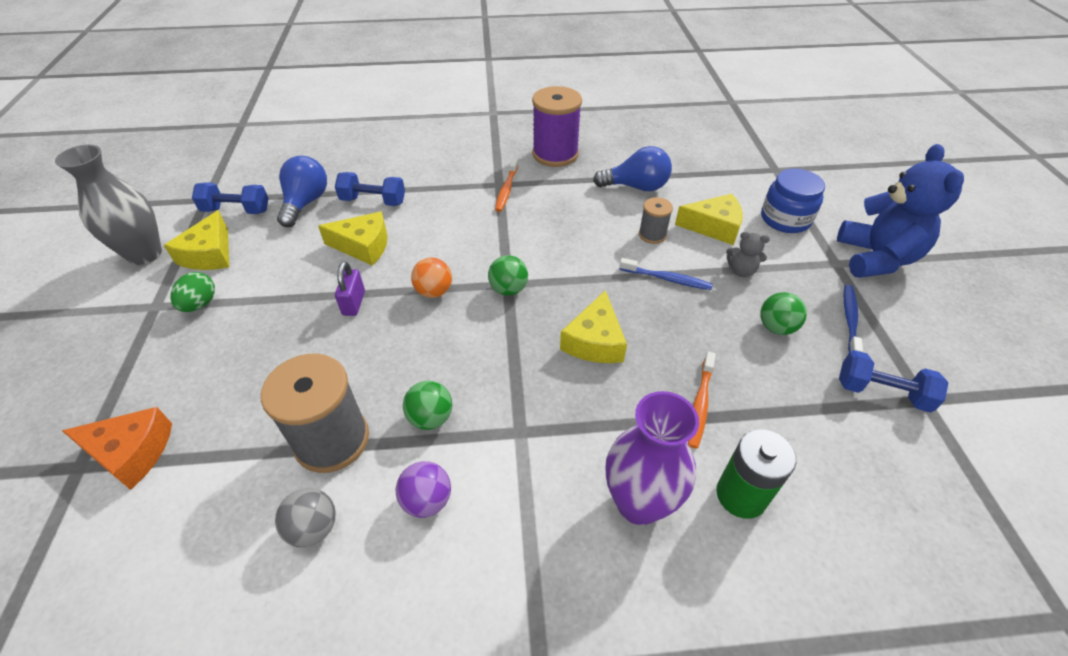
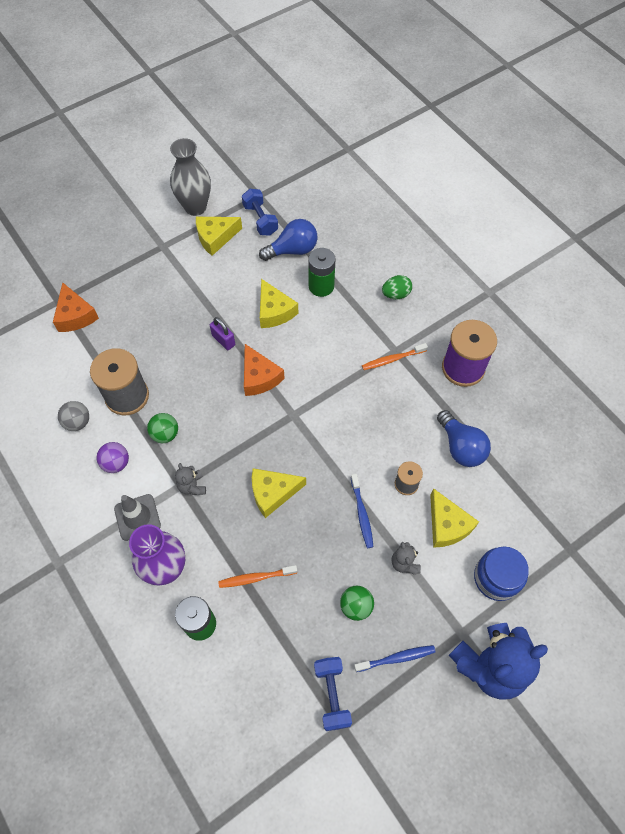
camera: 60 degrees right, 15 degrees up
(200, 304) = (176, 266): green egg -> green egg (396, 294)
(354, 303) = (223, 340): purple padlock -> purple padlock turned 75 degrees clockwise
(373, 201) = (321, 286): blue dumbbell -> green battery
(434, 292) = (259, 377): orange ball -> orange cheese
(508, 289) = (288, 418): green ball -> none
(531, 419) = (192, 486): none -> grey teddy bear
(534, 508) = (137, 517): none -> grey traffic cone

